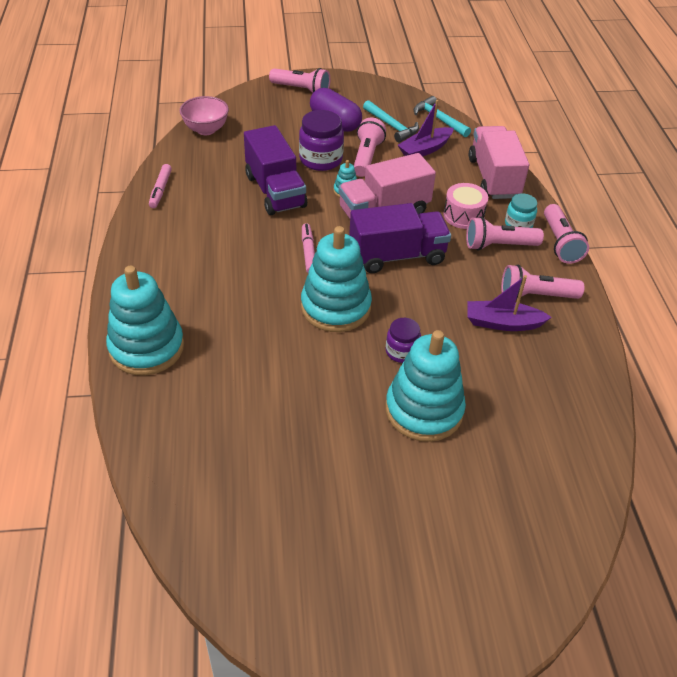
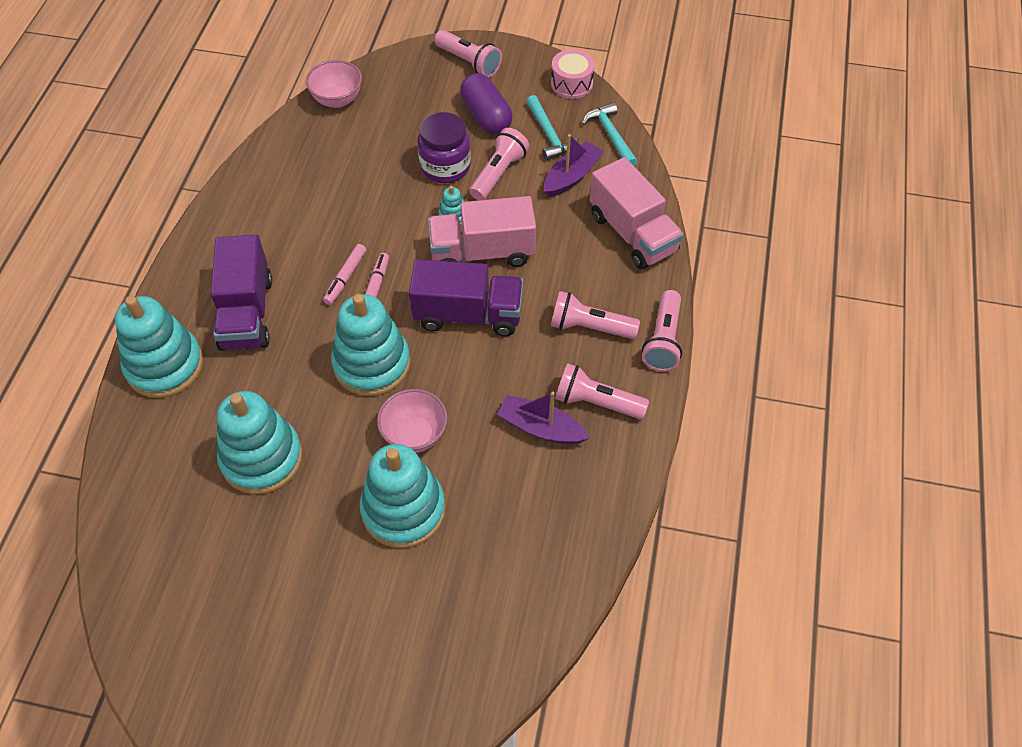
camera: 20 degrees right, 10 degrees up
(160, 190) = (256, 172): pink marker -> pink marker (345, 278)
(275, 191) = (375, 199): purple truck -> purple truck (246, 313)
(275, 400) = (262, 458): none -> turquoise stacking toy
(401, 351) = (414, 435): purple jar -> pink bowl
(425, 149) = (571, 176): purple boat -> purple boat turned 150 degrees clockwise
(463, 215) = (570, 278): pink drum -> pink drum (571, 84)
(493, 178) = (632, 233): pink truck -> pink truck turned 135 degrees clockwise
(518, 224) = (627, 304): turquoise jar -> none

